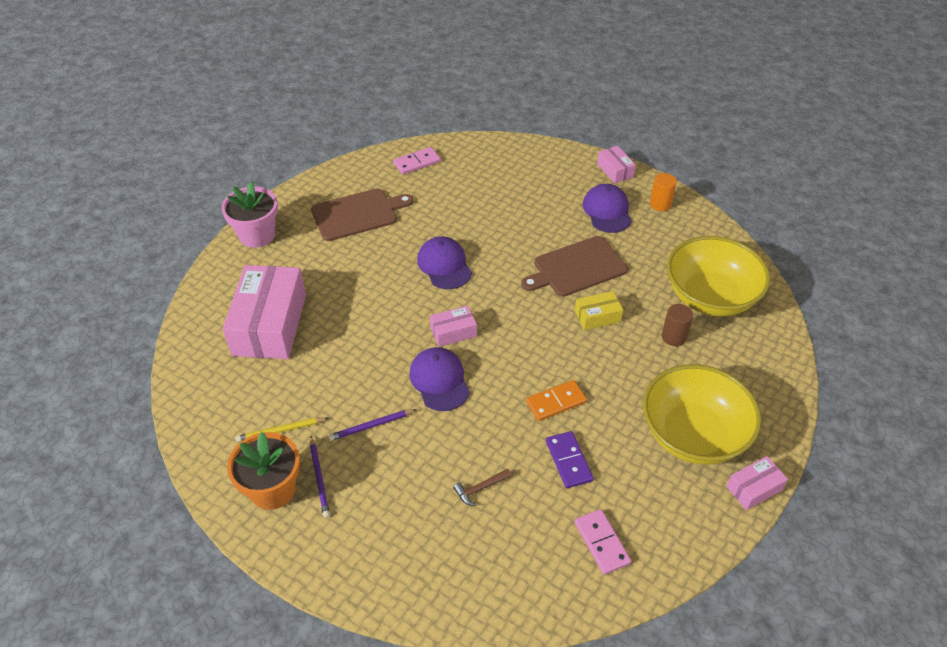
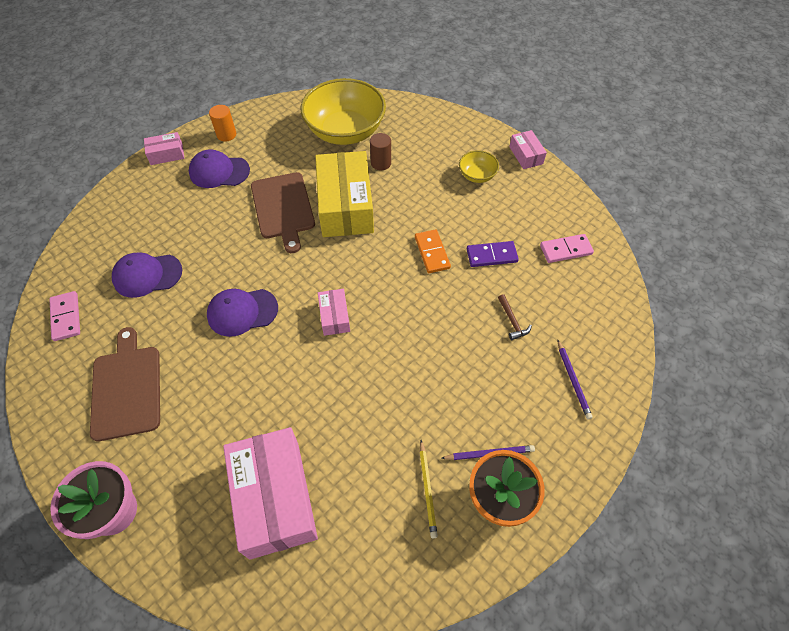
camera: 80 degrees left, 10 degrees up
(269, 324) = (274, 498): pink box -> pink box turned 60 degrees clockwise
(371, 426) = (435, 401): purple pencil -> purple pencil (573, 380)
(439, 380) = (391, 336): purple cap -> purple cap (147, 275)
(597, 316) = (346, 206): yellow box -> yellow box, size x2.14
(693, 435) = (477, 175): yellow bowl -> yellow bowl, size x0.46

